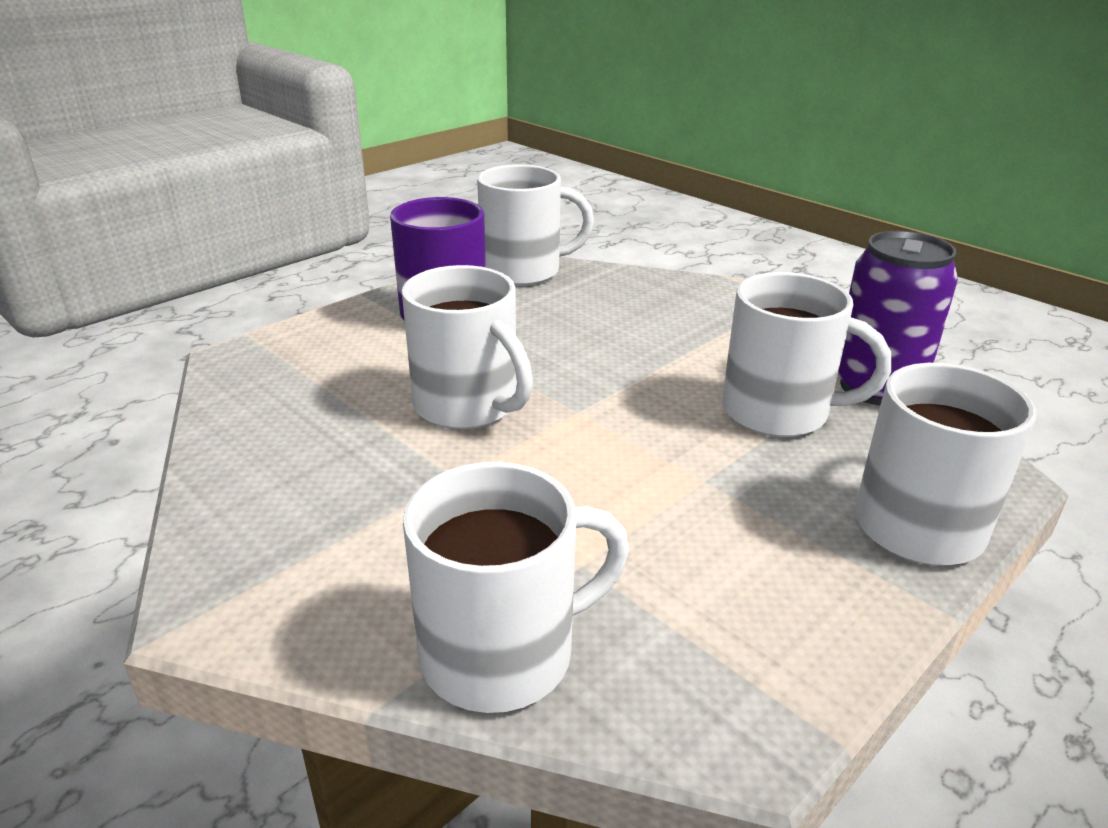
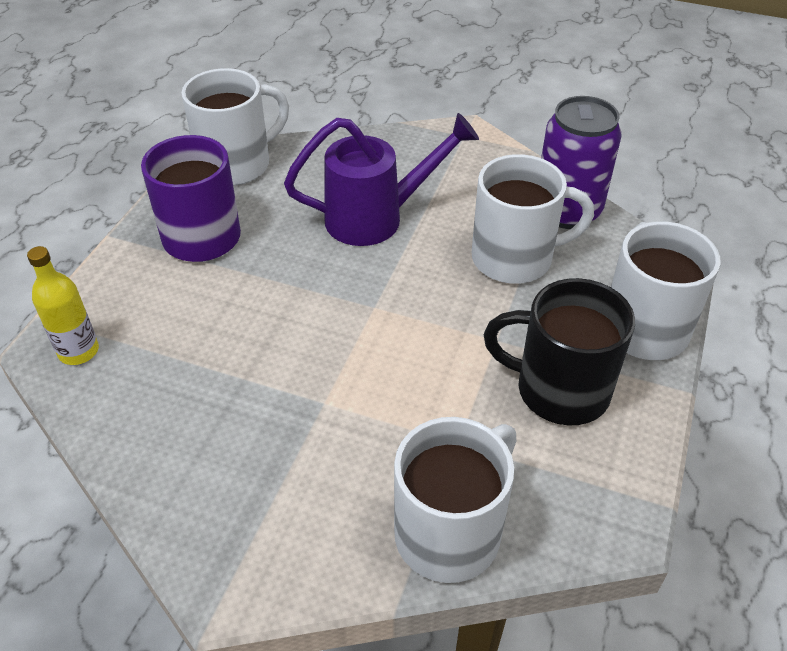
camera: 25 degrees left, 15 degrees up
(255, 367) = (78, 351): none -> yellow bottle
(468, 406) = (288, 330): white mug -> none
(638, 341) = (377, 218): none -> purple watering can
(754, 552) = (559, 390): none -> black mug

